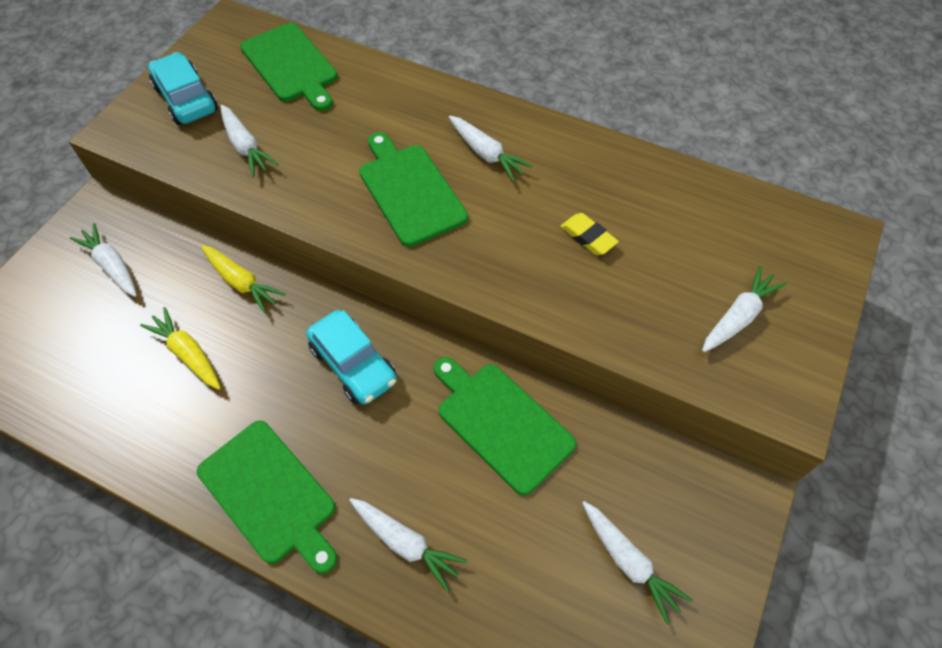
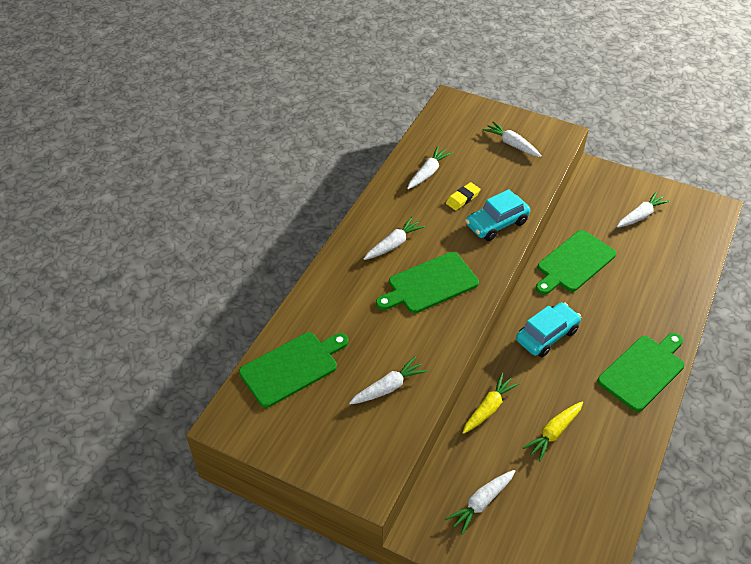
camera: 90 degrees left, 10 degrees down
(186, 99) = (331, 439): turquoise car -> turquoise car (496, 224)
(405, 543) = (655, 304): white carrot -> white carrot (428, 173)

